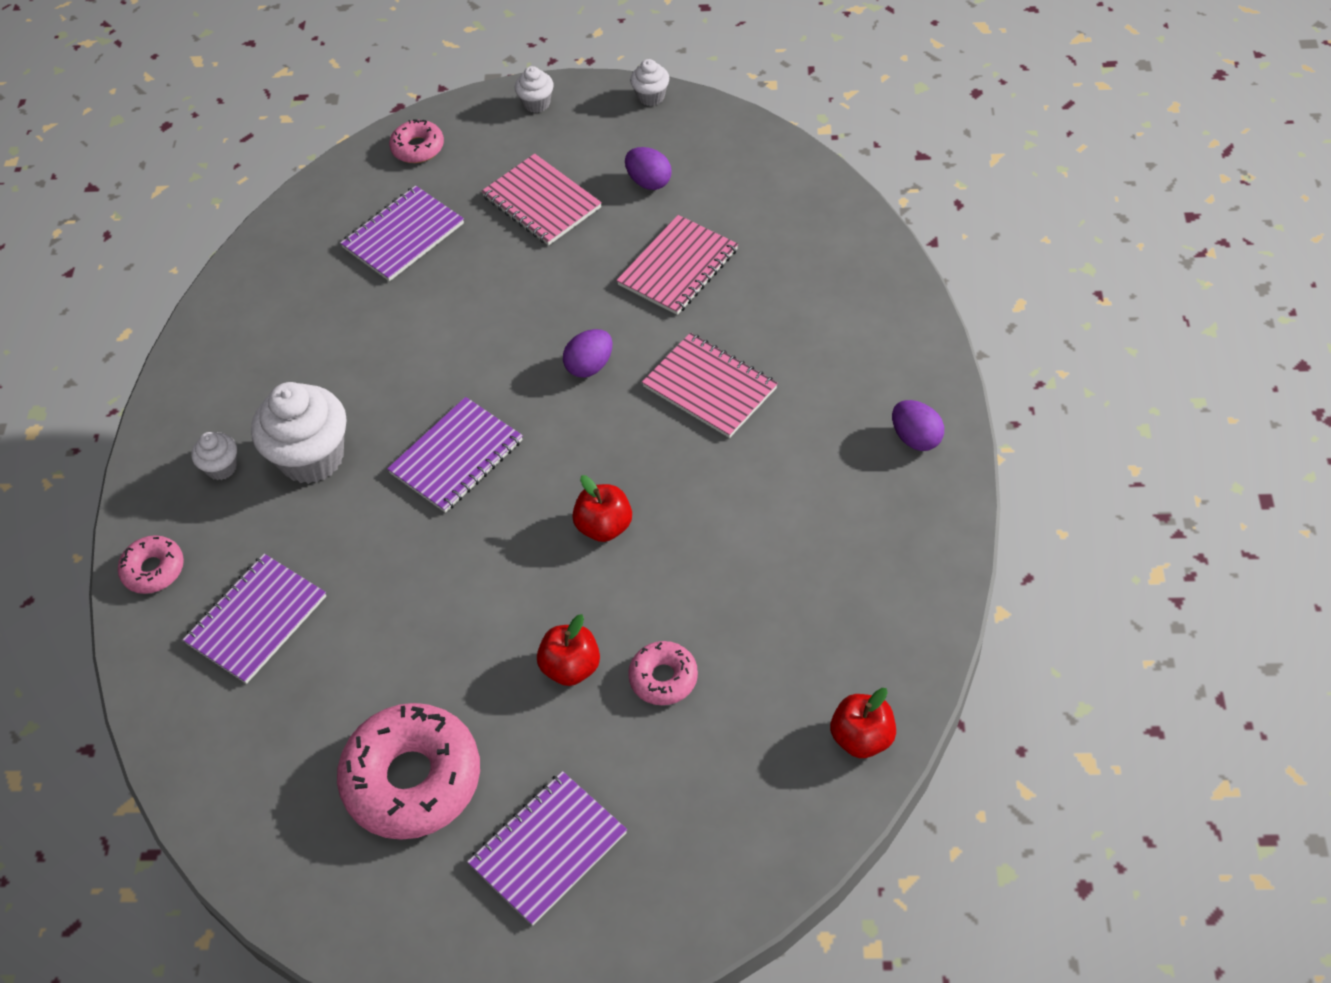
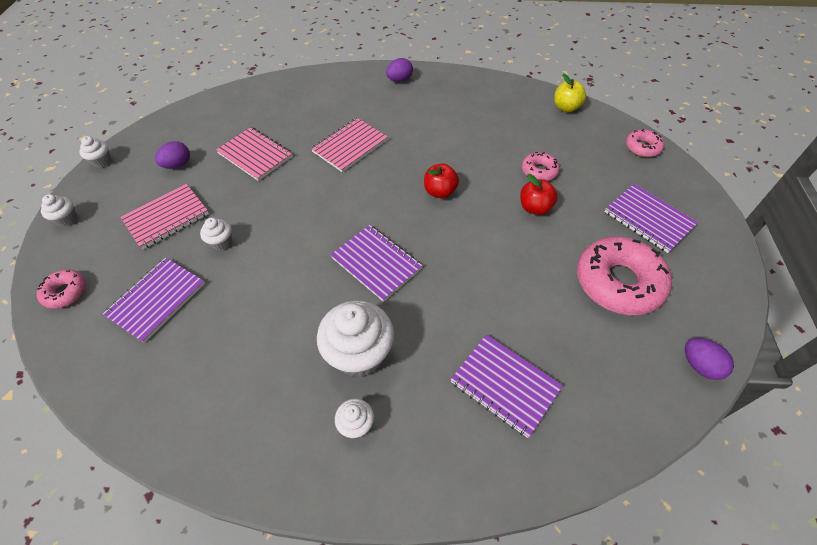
camera: 90 degrees left, 0 degrees up
(154, 570) = (455, 475): pink donut -> pink donut (642, 147)
(403, 236) = (157, 300): purple notebook -> purple notebook turned 75 degrees clockwise
(496, 274) = (222, 242): none -> white cupcake
(590, 366) = (319, 195): purple egg -> purple egg (699, 365)
(862, 738) = (566, 107): red apple -> yellow apple

